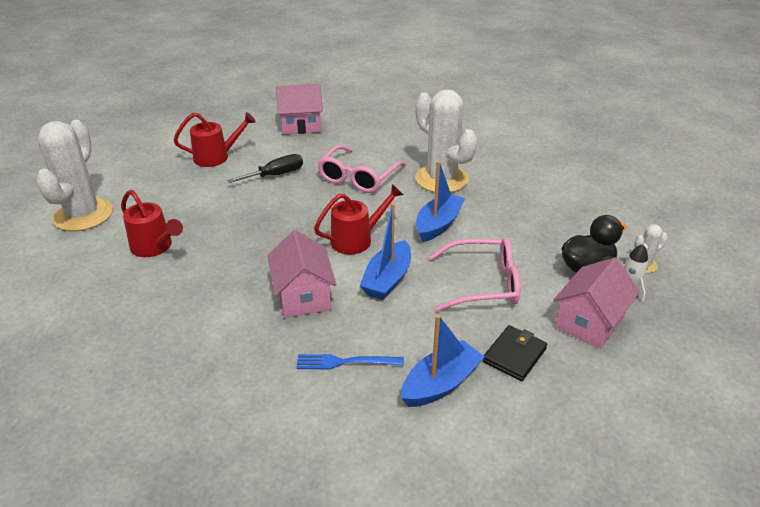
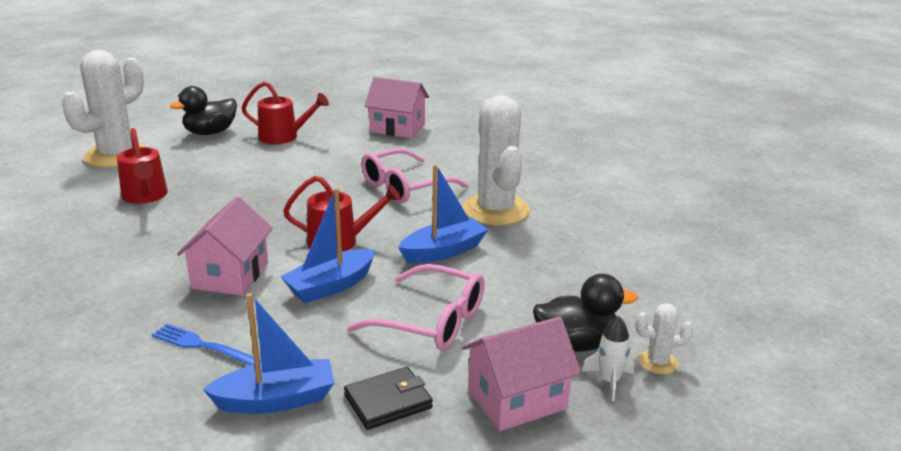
camera: 25 degrees right, 10 degrees down
(147, 169) = (210, 133): none -> black duck
(276, 175) = (323, 165): black screwdriver -> none

